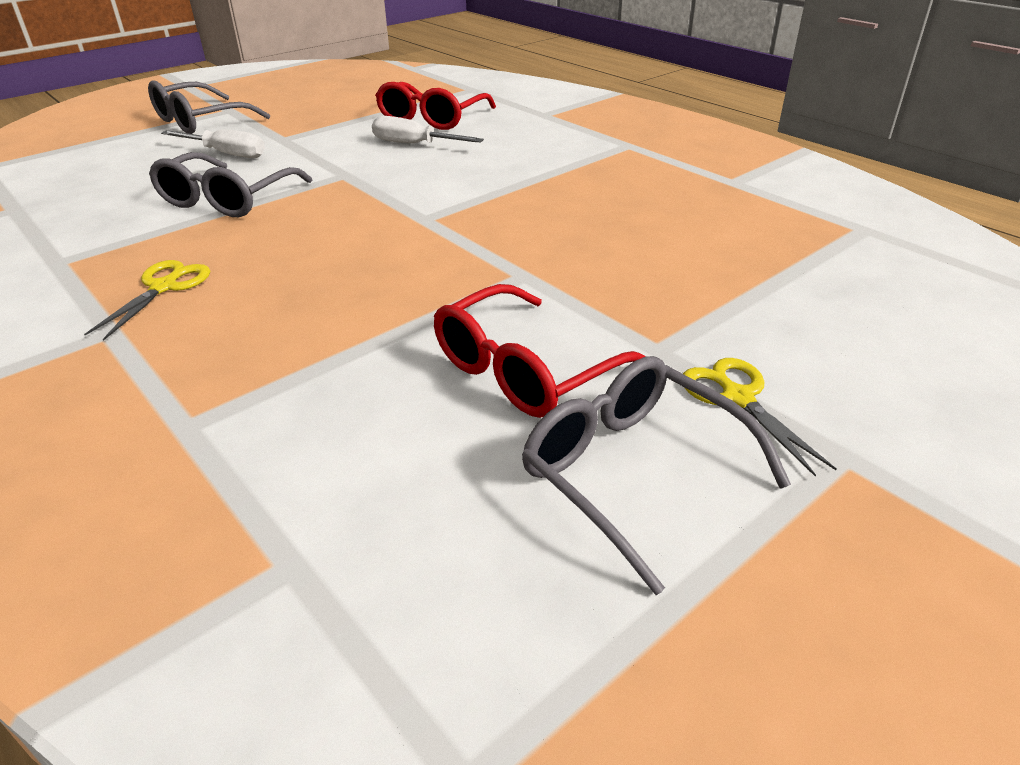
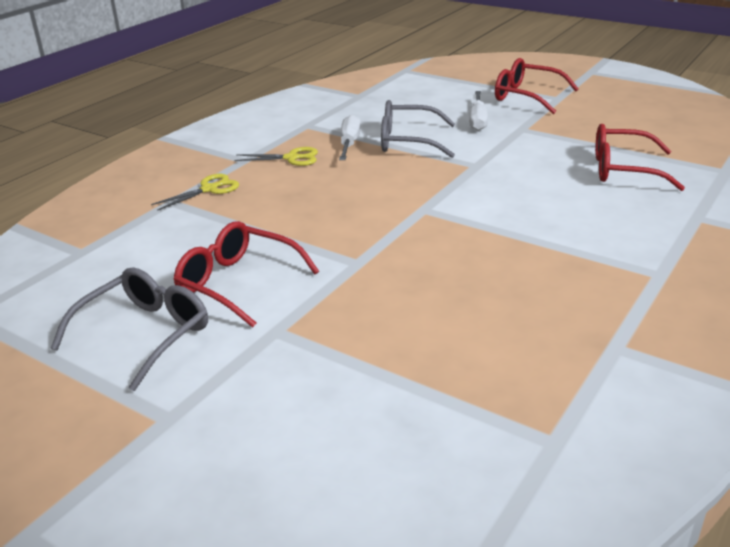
camera: 75 degrees right, 5 degrees down
(200, 121) = (526, 96): grey glasses -> red glasses
(414, 144) = (557, 175): white screwdriver -> white screwdriver (349, 143)
(737, 398) = (224, 369): yellow scissors -> yellow scissors (209, 189)

